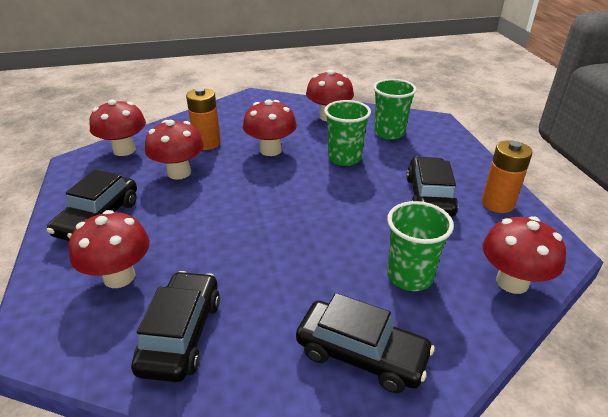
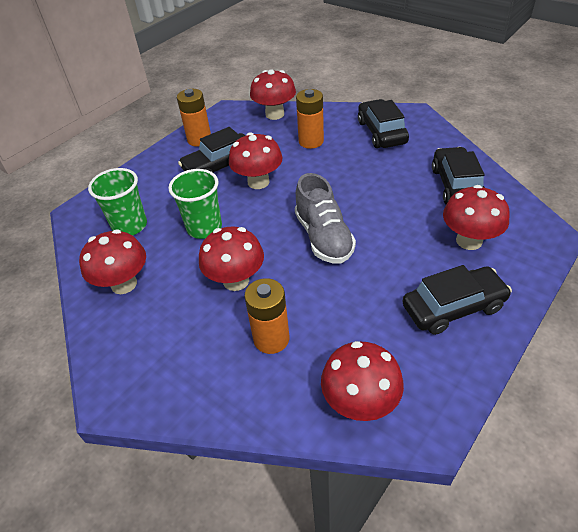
camera: 125 degrees left, 10 degrees up
(179, 172) = (340, 314): red mushroom -> red mushroom (258, 182)
(181, 334) = (456, 185): black car -> black car turned 120 degrees clockwise
(252, 202) = (323, 237): none -> grey shoe
(410, 276) = (311, 141): green cup -> orange battery

